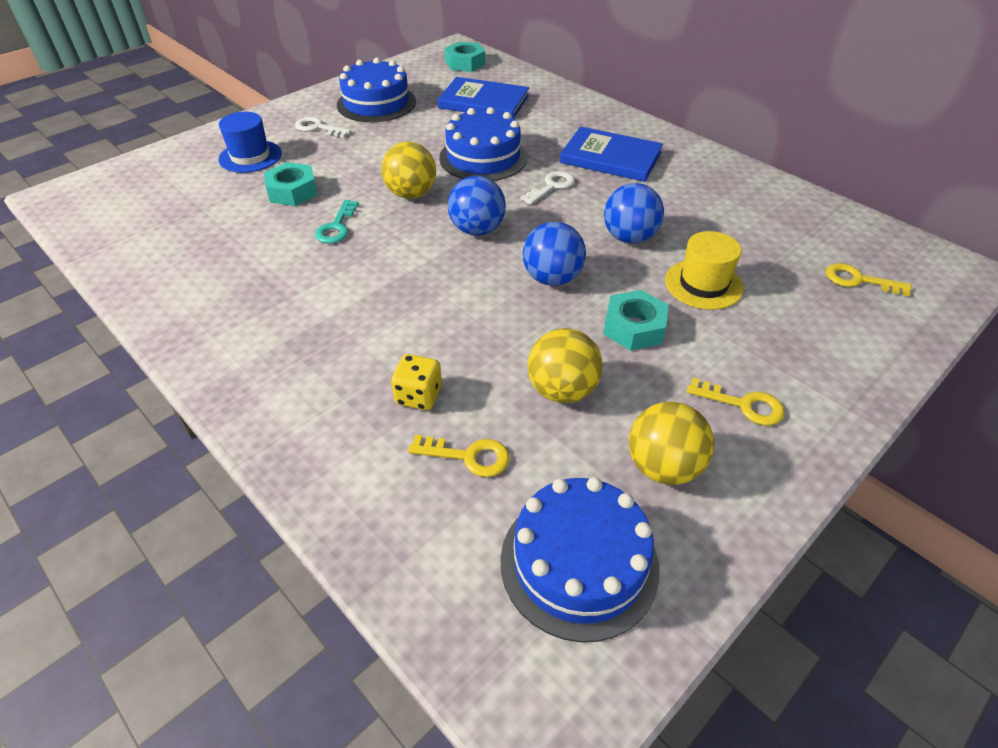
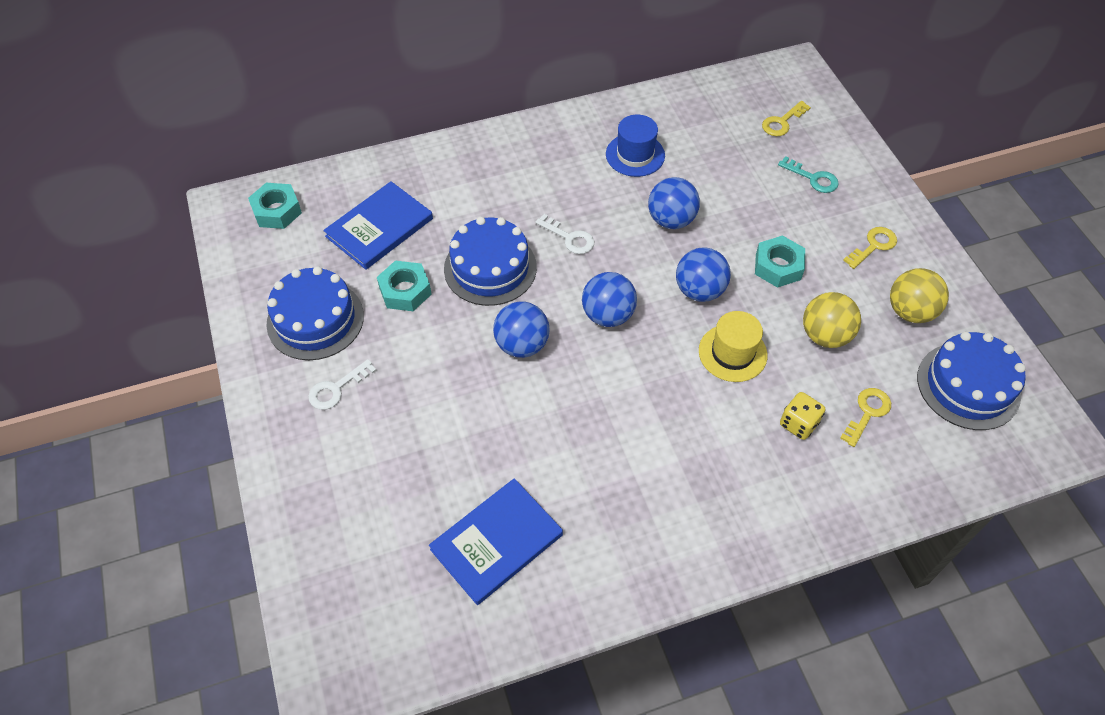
camera: 65 degrees left, 10 degrees up
(250, 156) = (360, 468): blue hat -> blue hat (635, 155)
(292, 191) = (459, 443): turquoise nut -> turquoise nut (405, 291)
(336, 227) = (546, 420): turquoise key -> turquoise key (813, 178)
(411, 194) = (522, 345): yellow ball -> blue ball
(551, 186) = (570, 238): white key -> white key turned 150 degrees clockwise
(610, 158) = (547, 178): blue book -> blue book (496, 542)
(703, 284) = (748, 205): yellow hat -> yellow hat (732, 353)

